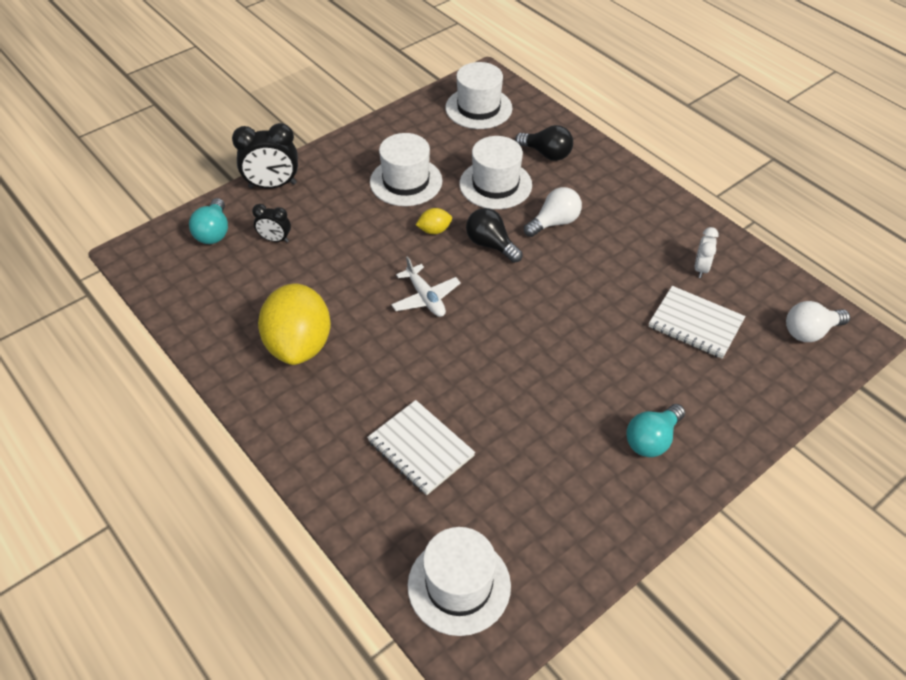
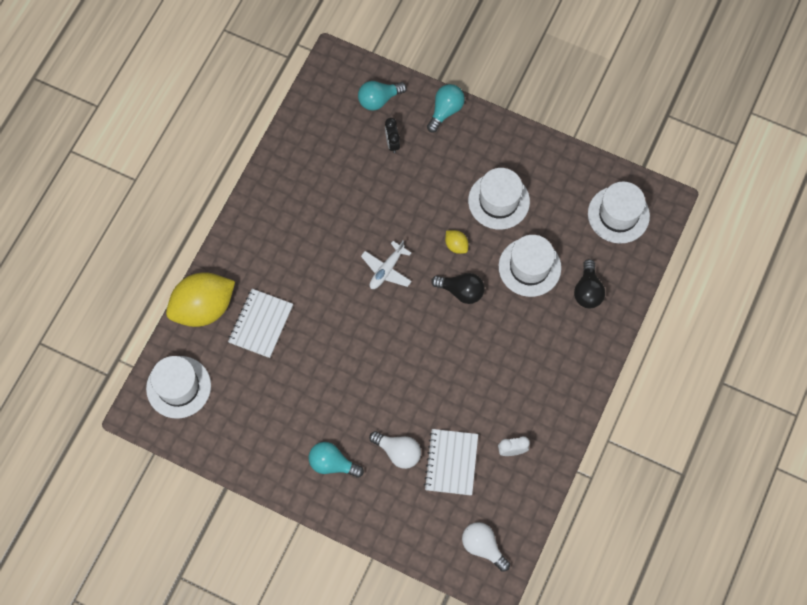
camera: 65 degrees right, 20 degrees up
(272, 185) = (445, 111): black clock -> turquoise light bulb
(299, 345) = (307, 210): yellow lemon -> yellow lemon (204, 308)
(491, 245) = (461, 291): black light bulb -> black light bulb turned 90 degrees clockwise
(554, 222) = (508, 327): white light bulb -> white light bulb (398, 452)

